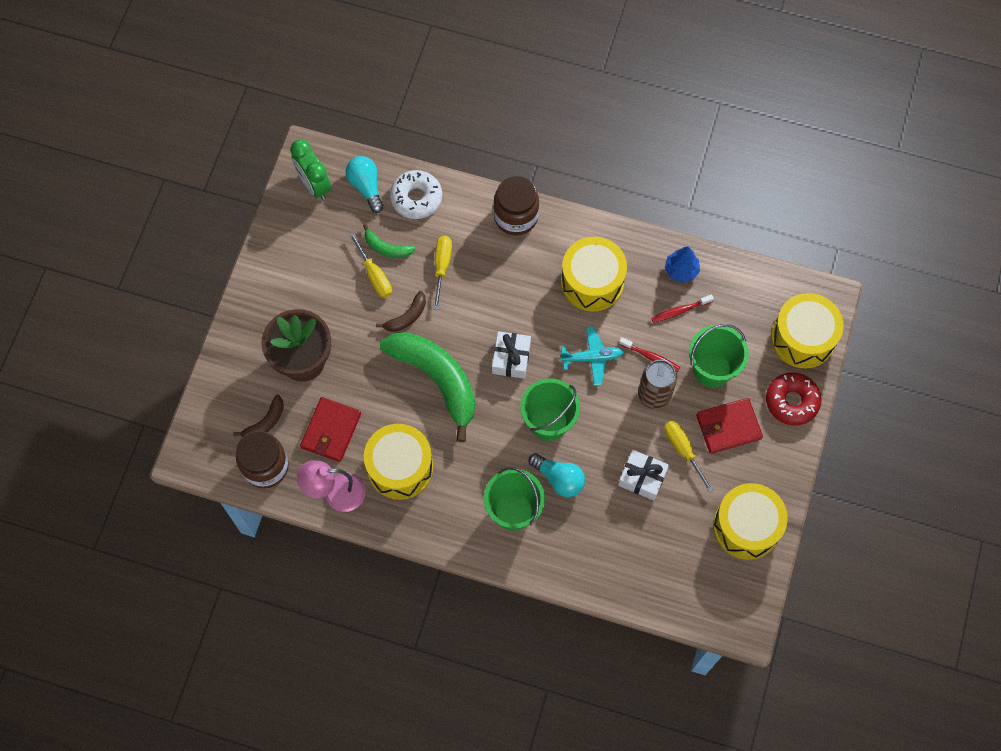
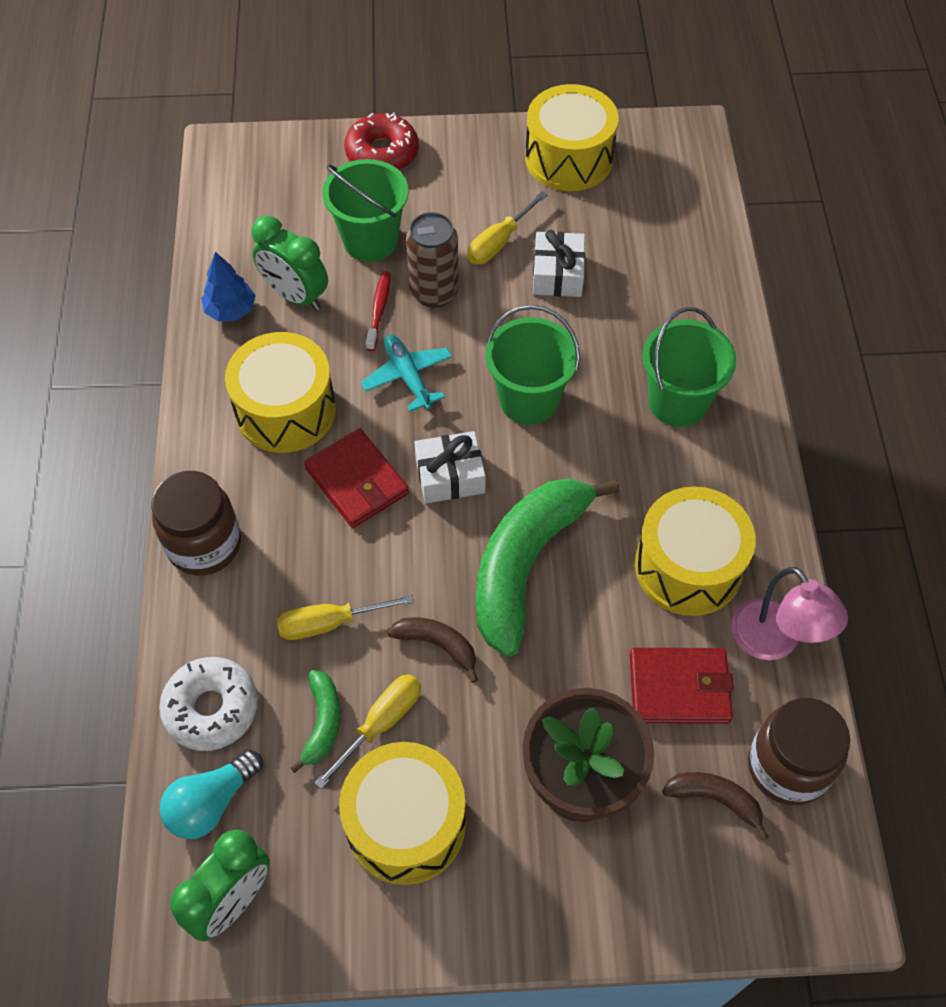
camera: 110 degrees left, 10 degrees down
(559, 479) = (605, 364): turquoise light bulb -> none
(680, 311) = (295, 296): red toothbrush -> green clock
(728, 427) = (445, 205): red wallet -> red wallet (357, 481)
(802, 338) = (288, 161): yellow drum -> yellow drum (405, 824)

